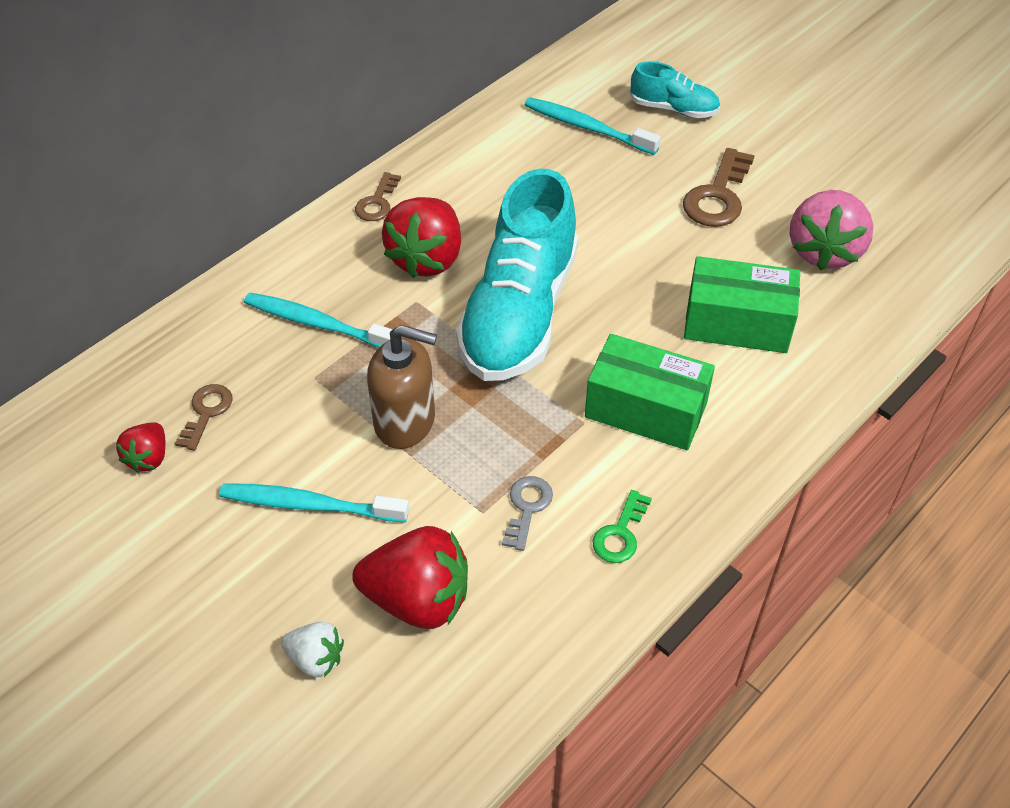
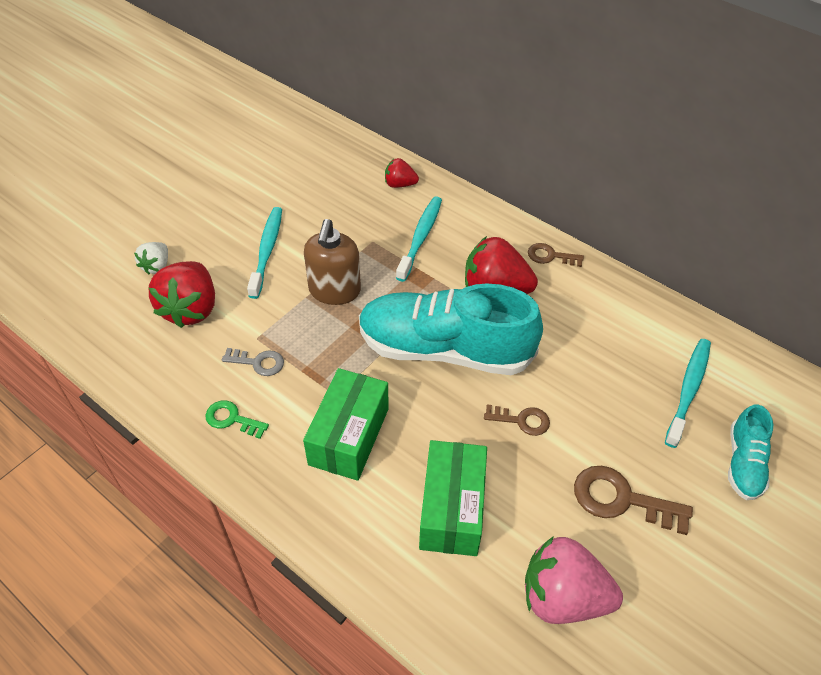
camera: 85 degrees right, 0 degrees up
(148, 458) = (305, 177): red strawberry -> red strawberry (400, 184)
(206, 412) = (340, 196): brown key -> brown key (522, 420)

